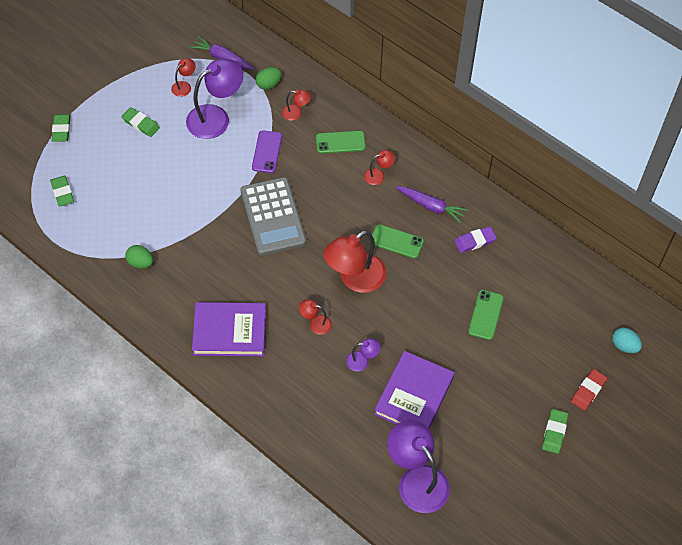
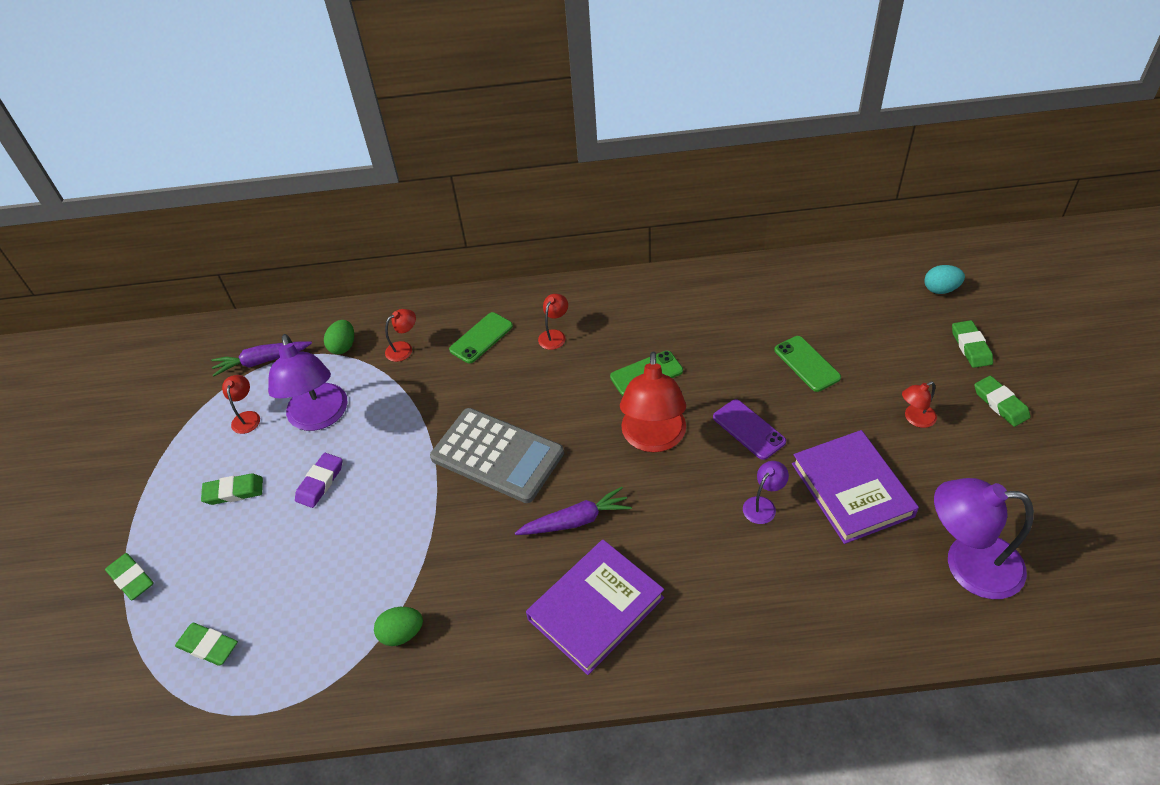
camera: 40 degrees left, 10 degrees down
(216, 117) = (319, 417): purple lamp -> purple lamp turned 150 degrees clockwise
(267, 152) = (415, 404): purple phone -> purple phone (749, 429)
(315, 323) = (672, 514): red lamp -> red lamp (915, 419)
(431, 206) = (637, 320): purple carrot -> purple carrot (575, 520)
(475, 241) = (712, 315): purple eraser -> purple eraser (320, 482)
(588, 391) = (970, 347): red eraser -> green eraser

